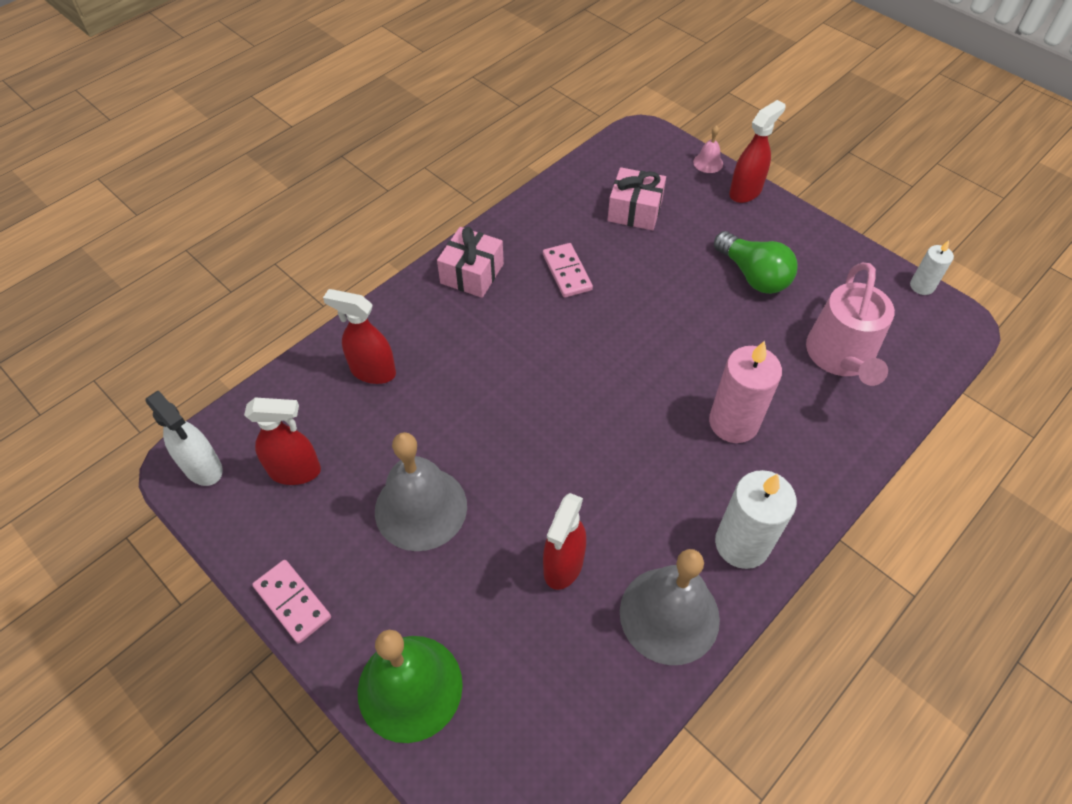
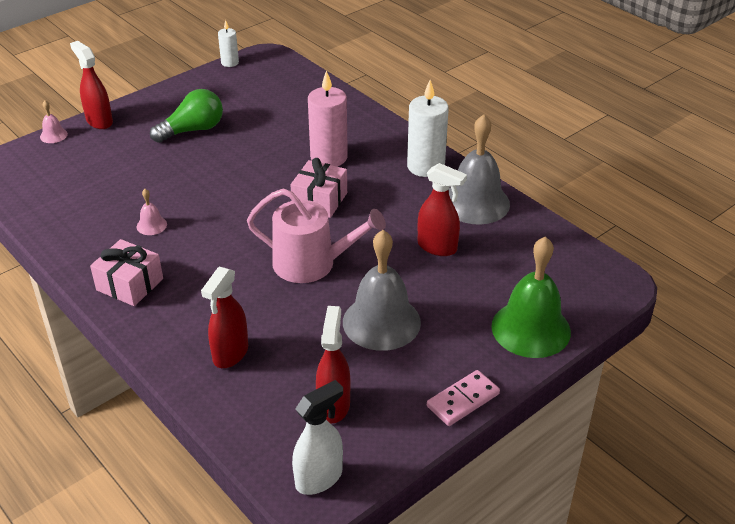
camera: 85 degrees left, 15 degrees down
(567, 272) = (151, 225): pink domino -> pink bell
(635, 211) = (93, 181): pink gift -> pink gift (320, 200)
(841, 357) = (282, 104): pink watering can -> pink watering can (312, 263)

